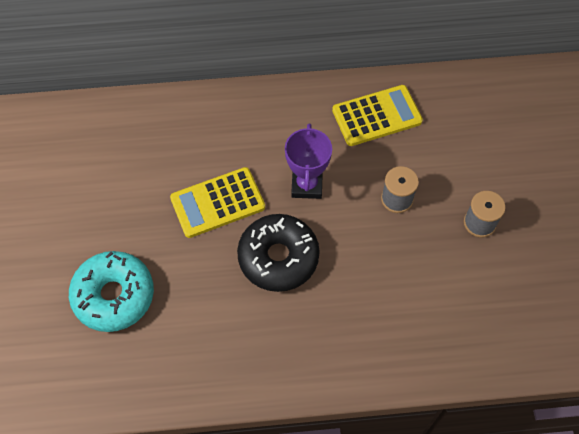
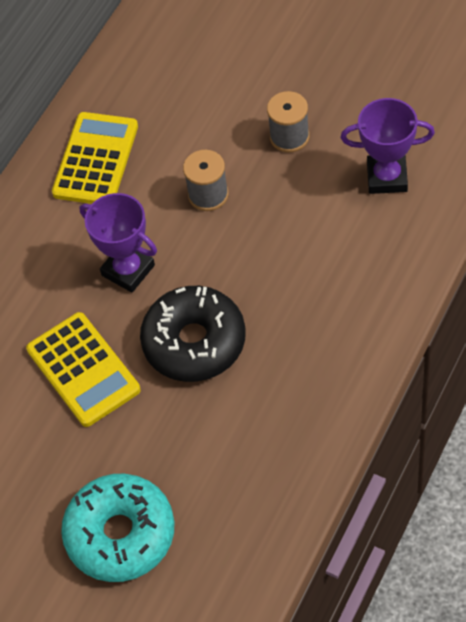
camera: 50 degrees left, 5 degrees down
(218, 203) = (83, 370): yellow calculator -> yellow calculator turned 45 degrees counterclockwise
(492, 307) = (387, 177): none -> purple trophy

